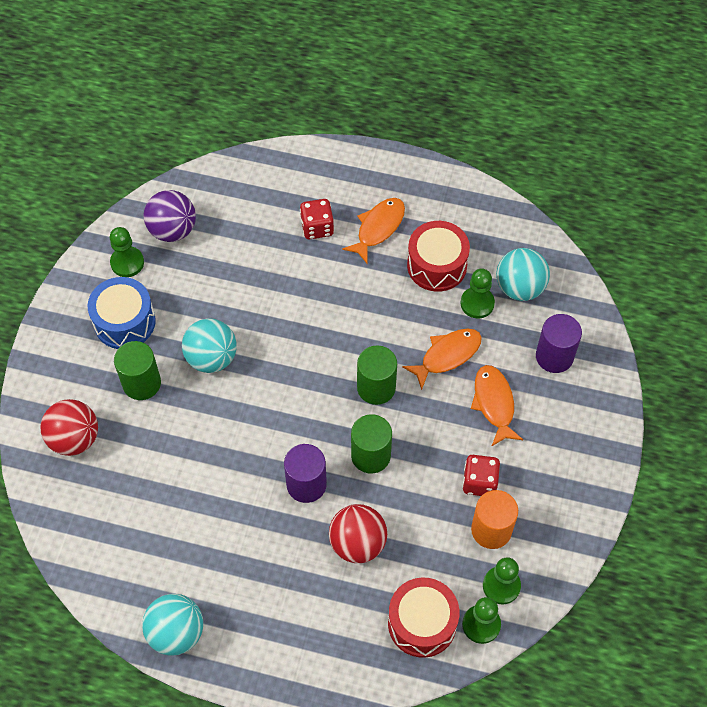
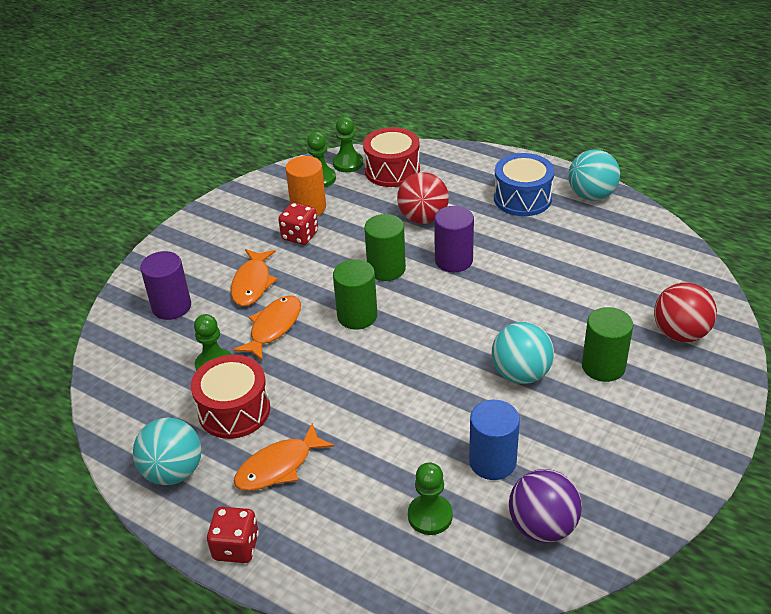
camera: 160 degrees left, 20 degrees down
(124, 322) = (618, 430): blue drum -> blue drum (522, 198)
(127, 263) = (609, 497): green pawn -> green pawn (430, 516)
(218, 270) = (492, 461): none -> blue cylinder
(317, 227) = (353, 485): red dice -> red dice (236, 547)
(447, 356) = (273, 327): orange fish -> orange fish turned 135 degrees clockwise
(520, 287) = (161, 370): turquoise ball -> turquoise ball (173, 472)

